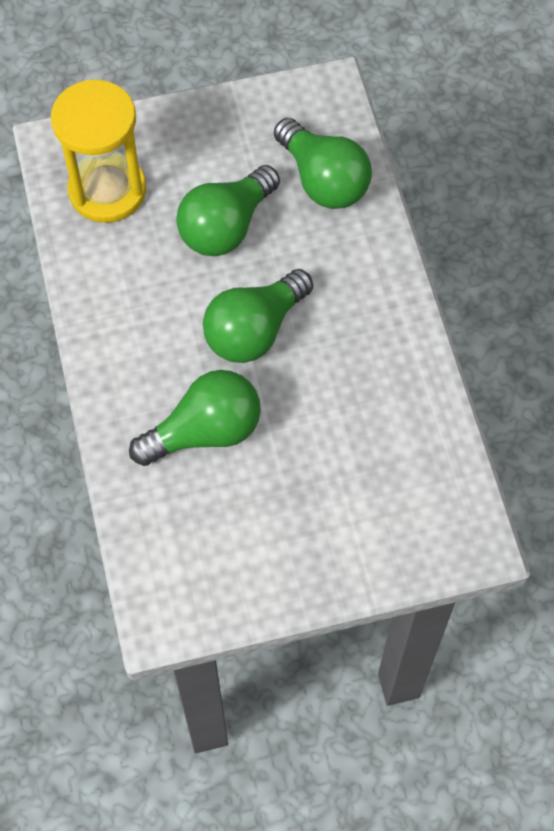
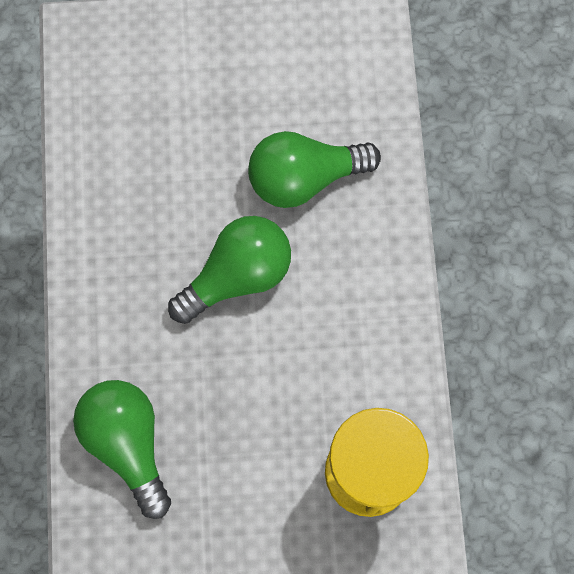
camera: 170 degrees left, 10 degrees up
(226, 226) = (245, 402): green light bulb -> none

